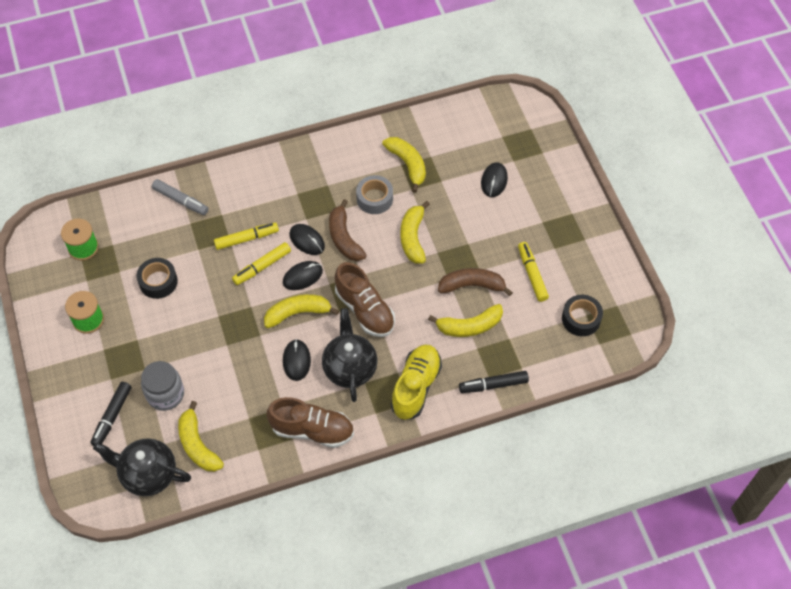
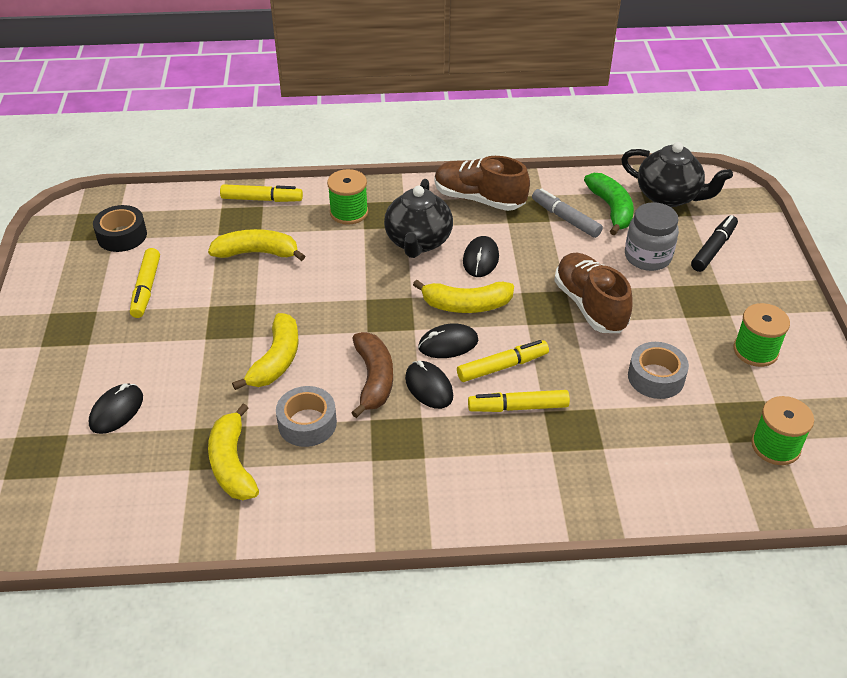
camera: 165 degrees left, 15 degrees down
(158, 282) = (656, 377): black tape -> grey tape
(180, 200) = (617, 486): grey marker -> grey marker (565, 219)
(197, 445) = (611, 209): yellow banana -> green banana
(365, 310) = (378, 292): brown shoe -> brown shoe (590, 305)
(416, 387) = (349, 212): yellow shoe -> green spool
(472, 285) = (229, 291): brown banana -> none
(493, 385) = (261, 199): black marker -> yellow marker

